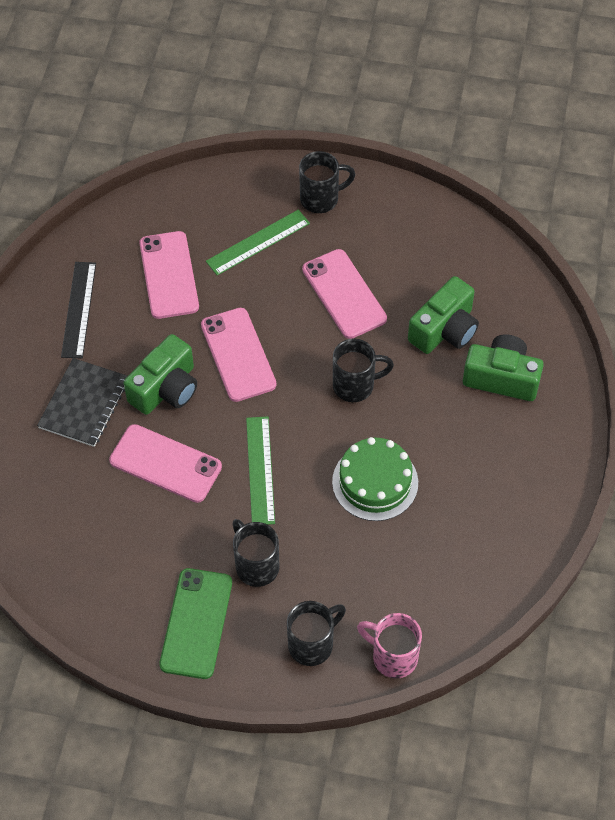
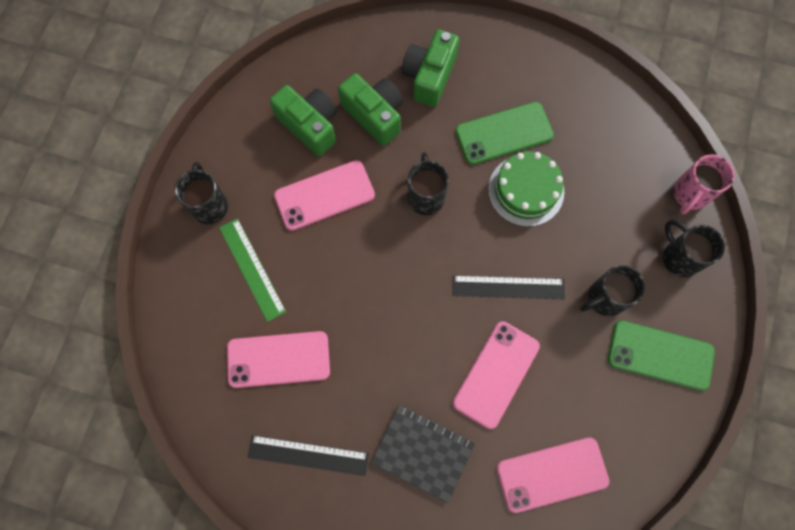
camera: 85 degrees left, 15 degrees up
(166, 388) = (412, 369): green camera -> green camera (310, 125)
(238, 355) = (381, 298): pink phone -> pink phone (552, 474)
(260, 470) = (508, 287): green ruler -> black ruler
(442, 456) = (504, 133): none -> green phone

